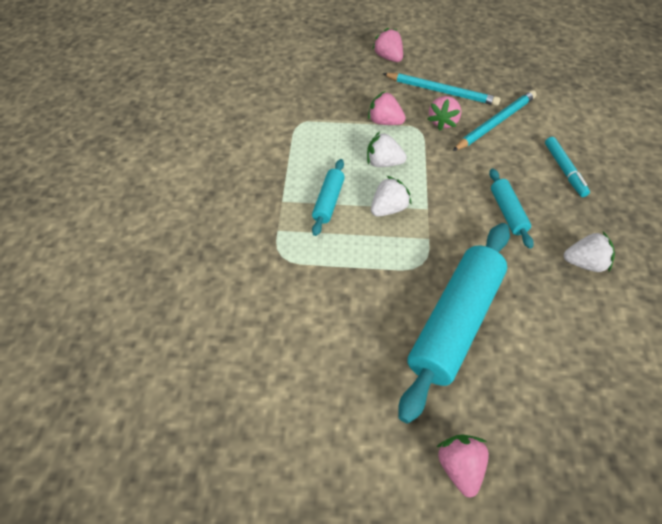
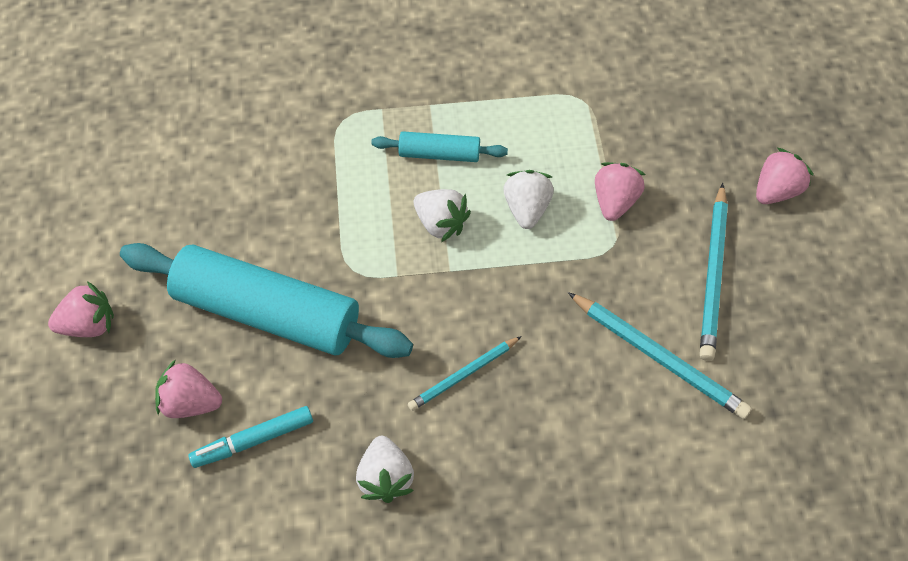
camera: 80 degrees right, 5 degrees up
(443, 122) = (638, 280): pink strawberry -> pink strawberry (190, 402)
(507, 212) = (463, 374): turquoise rolling pin -> turquoise pencil
(564, 170) = (572, 461): turquoise marker -> turquoise marker (253, 440)

